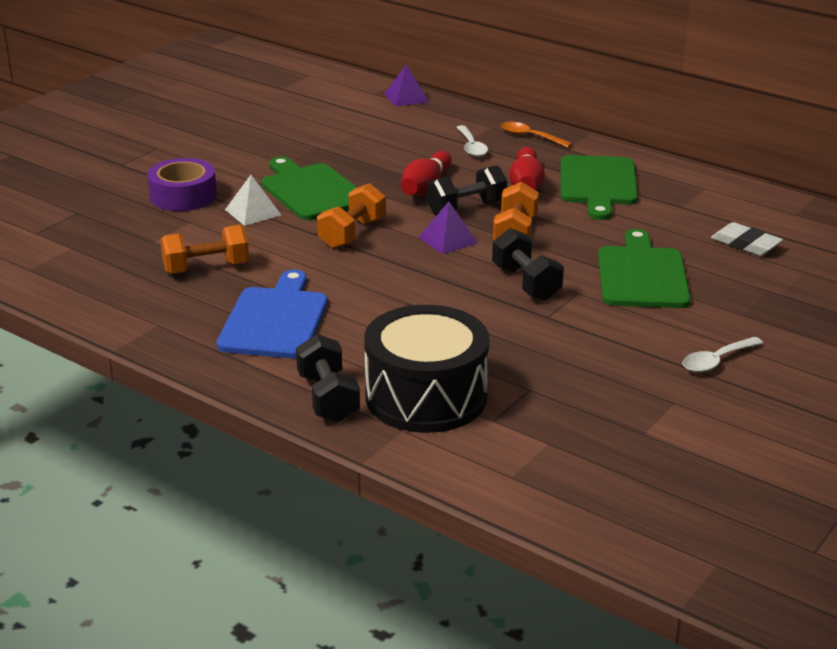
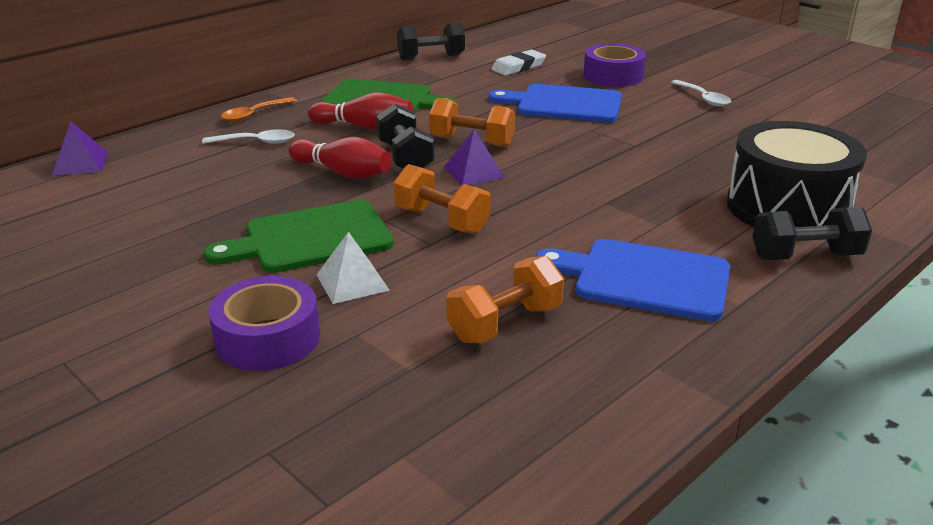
camera: 80 degrees left, 0 degrees up
(206, 268) = (505, 323): orange dumbbell -> orange dumbbell turned 60 degrees clockwise
(526, 283) = (572, 147): black dumbbell -> black dumbbell (431, 57)
(642, 275) = (564, 104): green cutting board -> blue cutting board
(757, 302) = (613, 76): none -> purple tape

